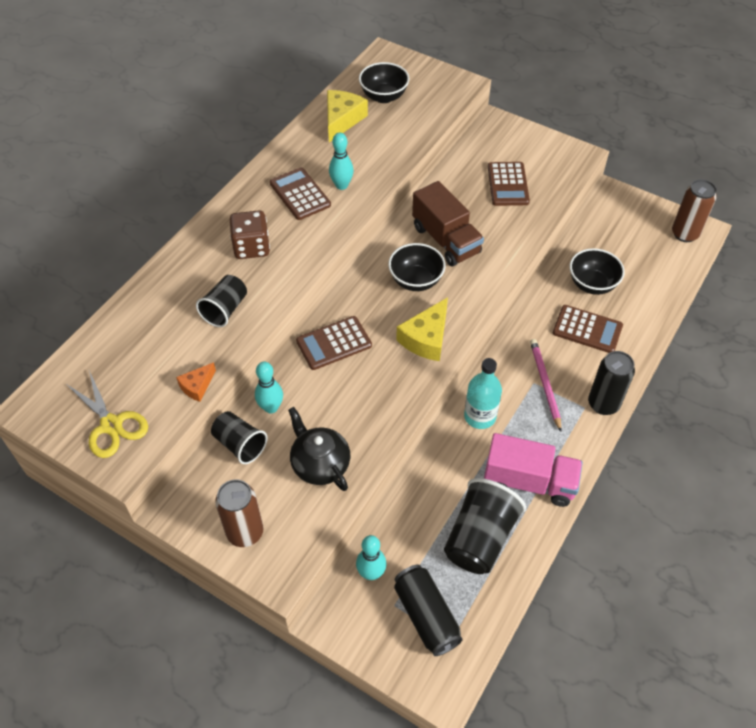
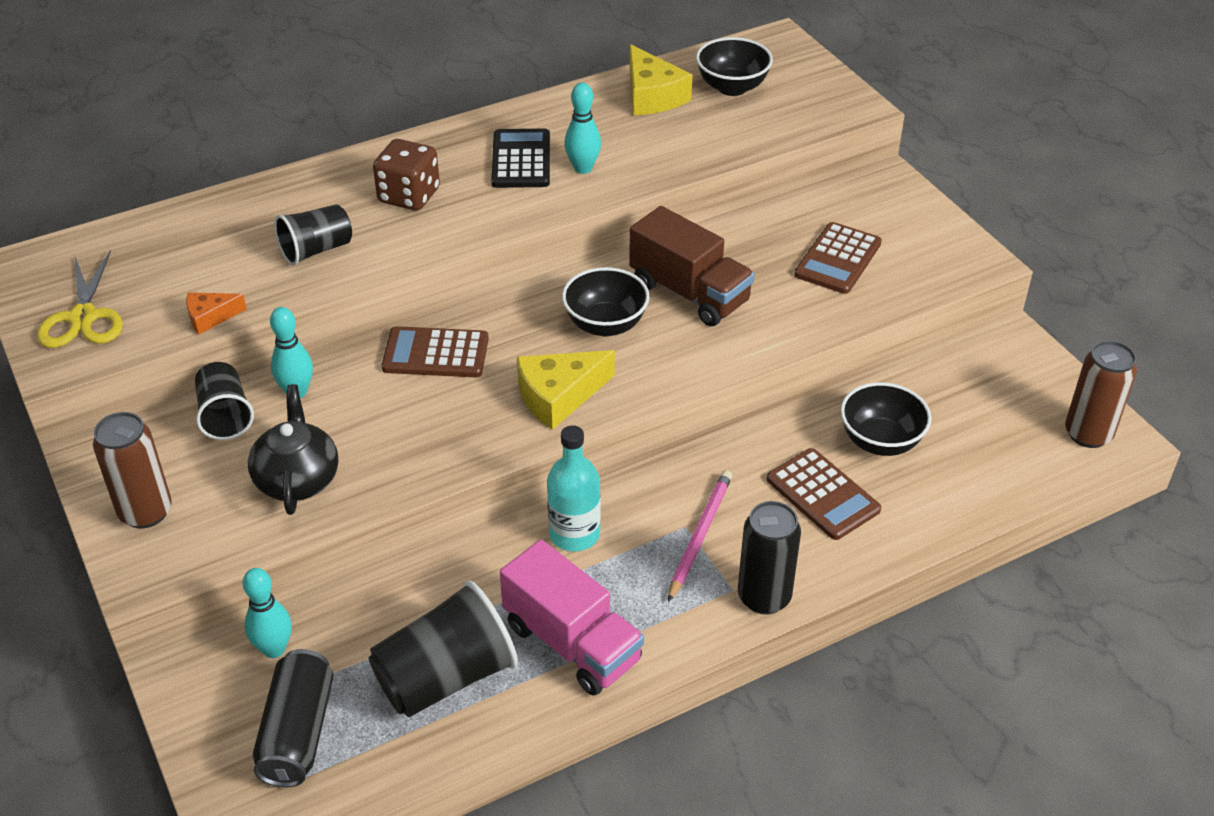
camera: 30 degrees right, 10 degrees down
(300, 194) = (521, 160): brown calculator -> black calculator
(342, 120) = (652, 96): yellow cheese -> yellow cheese turned 105 degrees clockwise
(446, 240) = (689, 293): brown truck -> brown truck turned 45 degrees counterclockwise

